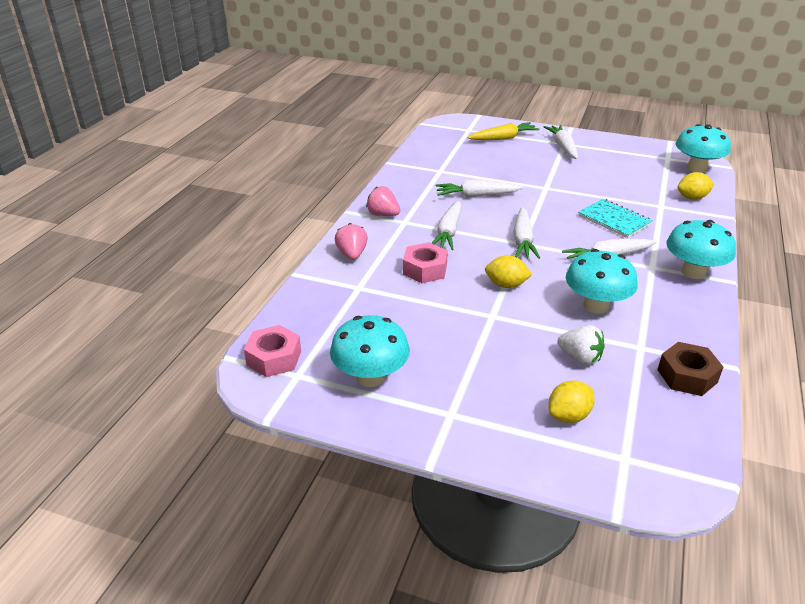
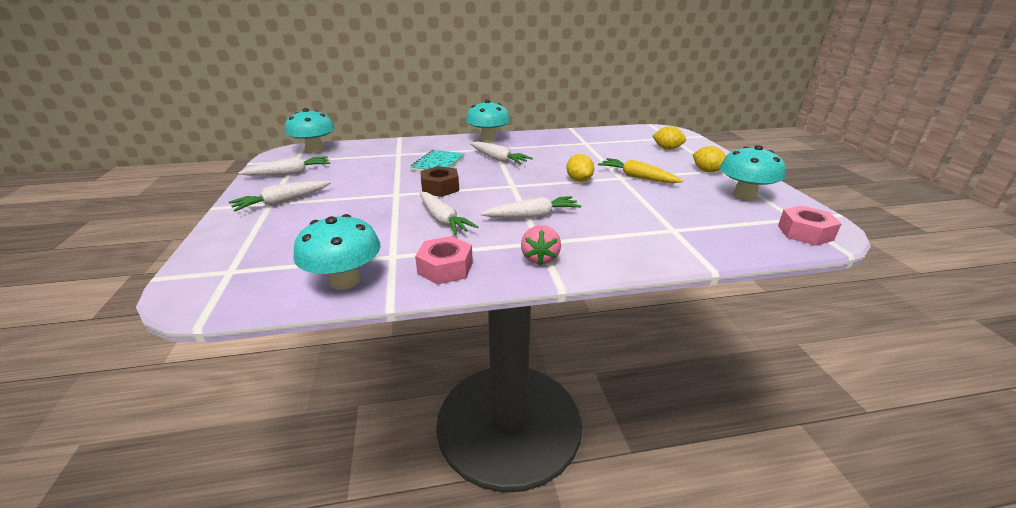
camera: 120 degrees left, 5 degrees down
(352, 254) = (635, 250): pink strawberry -> none
(425, 269) = (605, 210): pink nut -> pink nut (445, 268)
(503, 138) = (261, 239): yellow carrot -> yellow carrot (637, 177)
(523, 240) = (508, 186): white carrot -> white carrot (289, 173)
(580, 358) = (619, 152): white strawberry -> none
(596, 305) = (562, 155): turquoise mushroom -> turquoise mushroom (345, 281)
(687, 376) = (593, 133): brown nut -> brown nut (440, 188)
(692, 198) = (375, 147): yellow lemon -> yellow lemon (707, 171)

